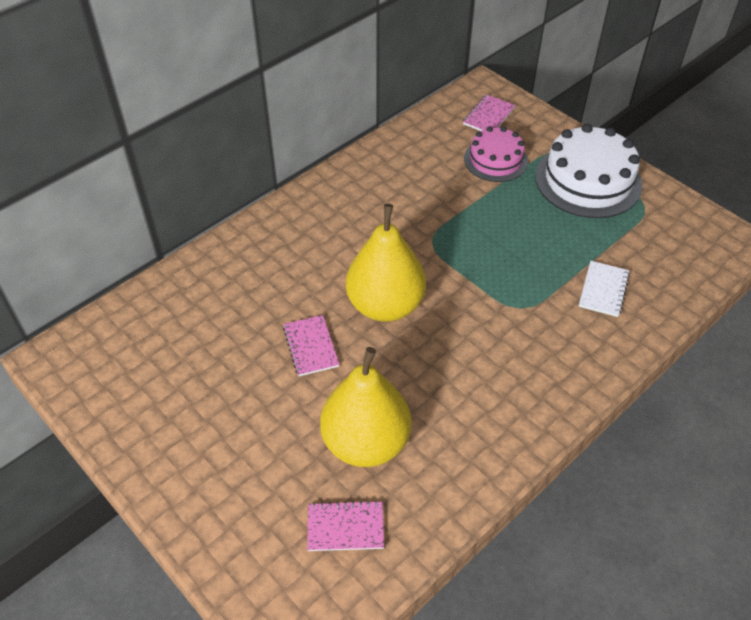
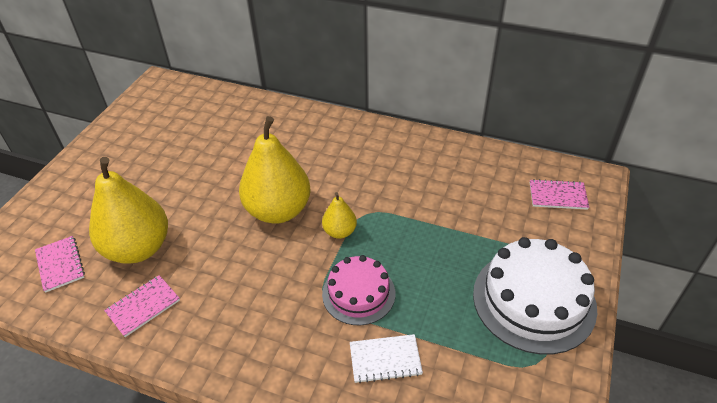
camera: 65 degrees right, 5 degrees down
(311, 346) = (216, 186): pink notebook -> pink notebook (143, 306)
(444, 268) = (340, 232): none -> yellow pear
(495, 160) = (502, 220): pink cake -> pink cake (358, 293)

